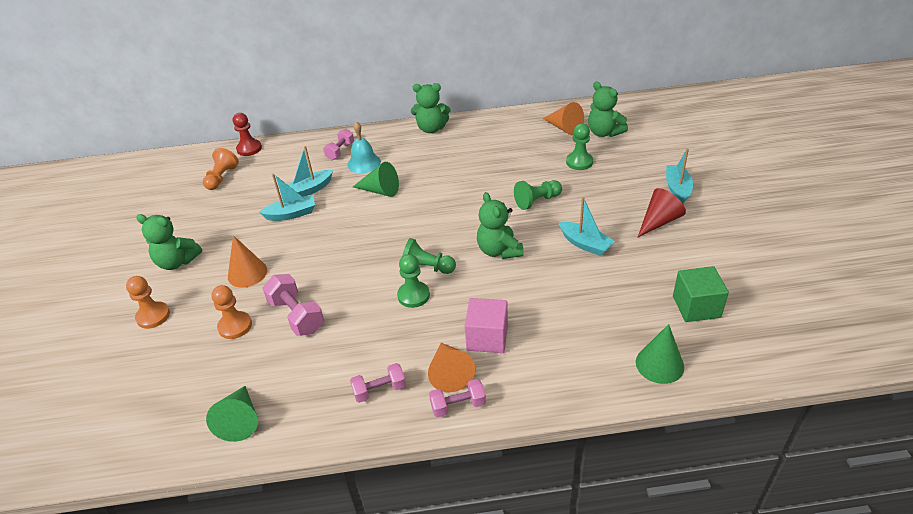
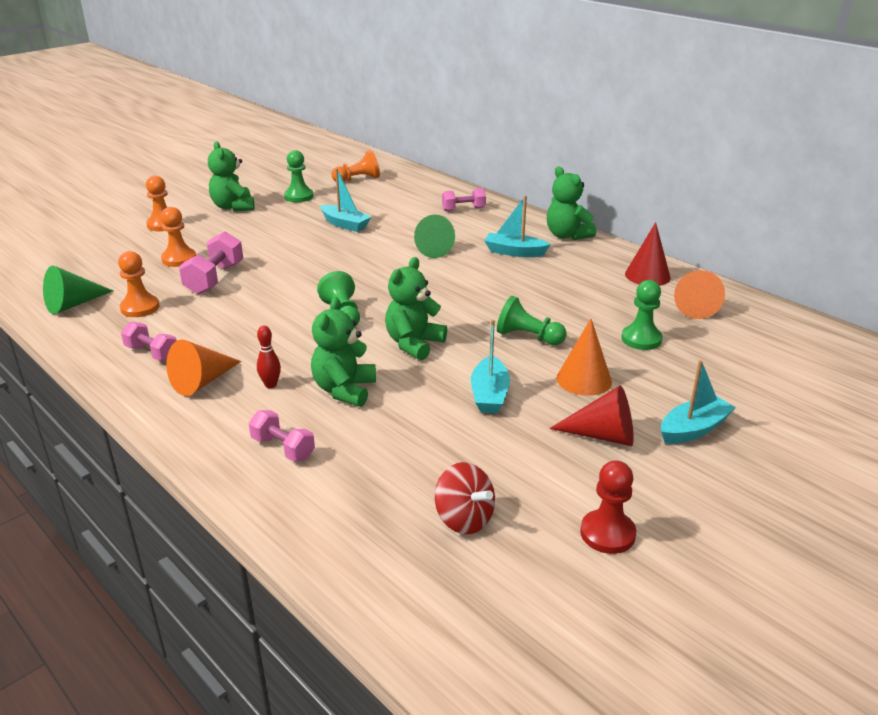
camera: 50 degrees right, 10 degrees down
(247, 273) = (248, 238): orange cone -> orange cone (584, 379)
(249, 149) = (411, 173): red pawn -> red pawn (607, 533)
(296, 376) = (140, 308): none -> orange pawn
(310, 190) = (388, 218): turquoise boat -> turquoise boat (514, 252)
(364, 163) = (461, 226): turquoise bell -> none
(413, 295) = (294, 322): green pawn -> green pawn (299, 196)
(458, 405) = (161, 402): pink dumbbell -> pink dumbbell (283, 448)
(487, 338) = (271, 385): pink cube -> red bowling pin
(514, 125) = (647, 275): none -> red cone
(604, 132) = (729, 336): green teddy bear -> green teddy bear (344, 390)
(659, 364) = (328, 520): green cone -> none
(696, 307) = (464, 519): green cube -> red spinning top

